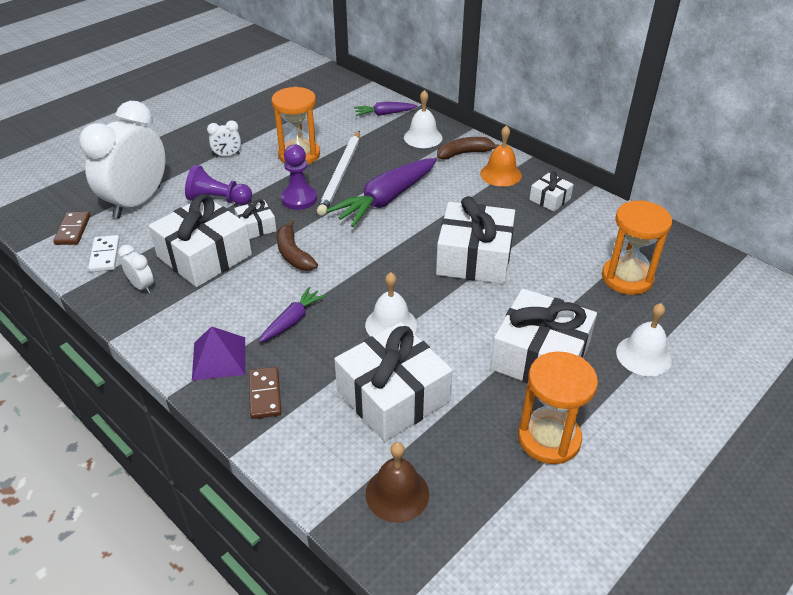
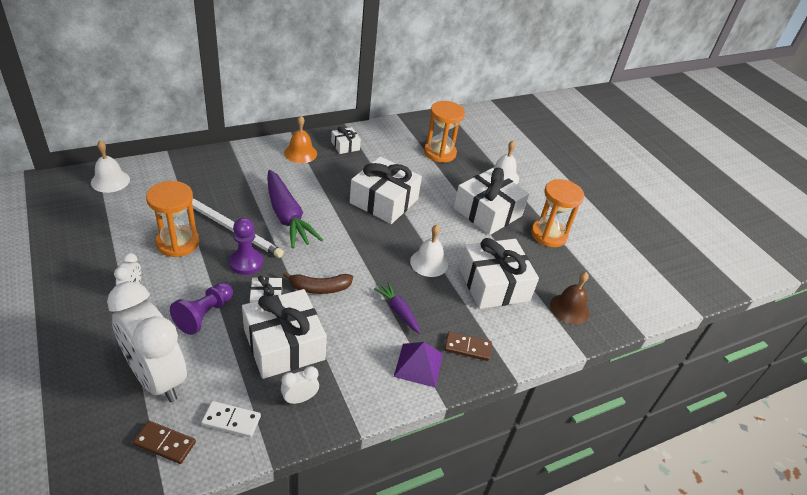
camera: 75 degrees left, 0 degrees up
(384, 114) = (161, 174): purple carrot -> none
(423, 137) = (218, 168): white bell -> white bell (110, 181)
(465, 153) = (260, 157): brown banana -> none

